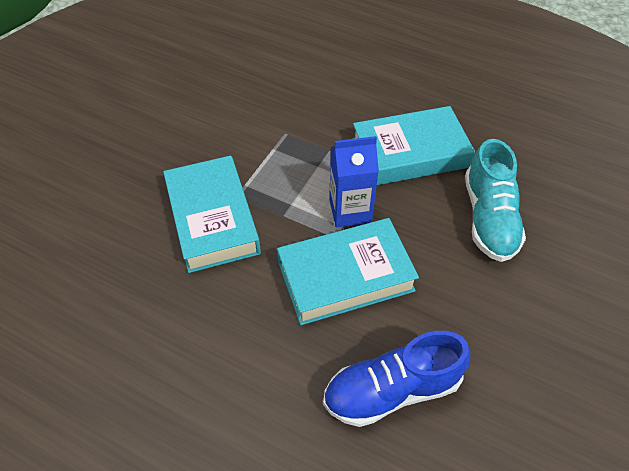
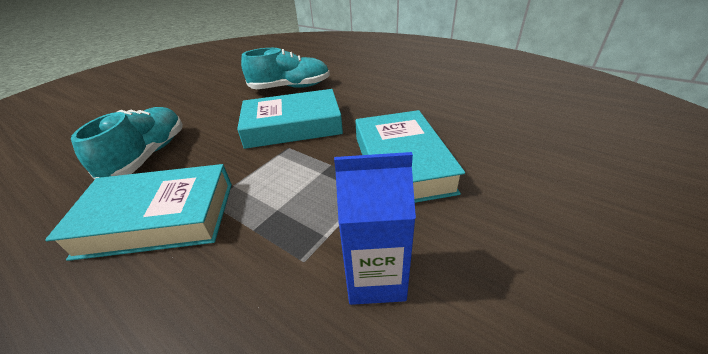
camera: 170 degrees left, 15 degrees down
(350, 211) = (265, 165): blue carton -> blue carton (375, 278)
(392, 390) = (290, 87): blue shoe -> turquoise shoe

